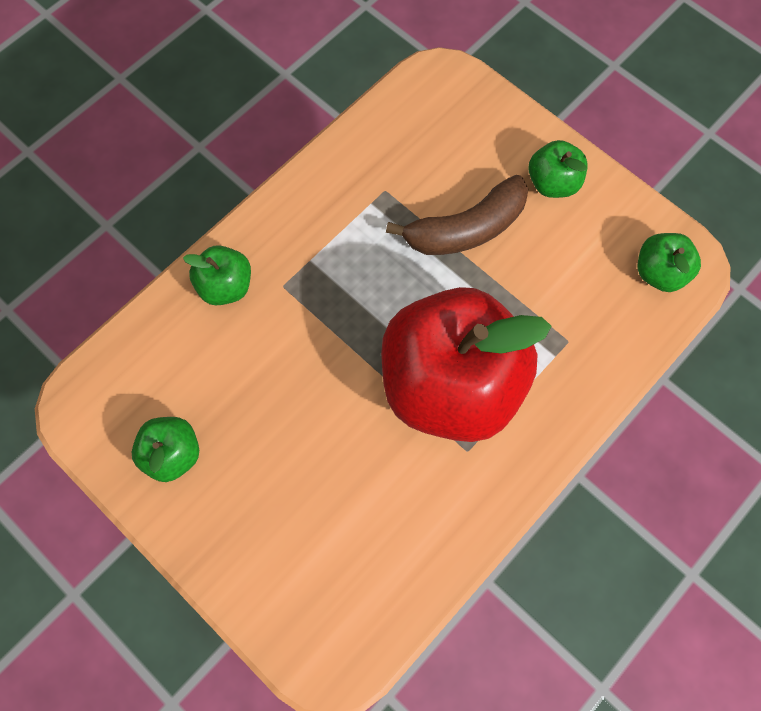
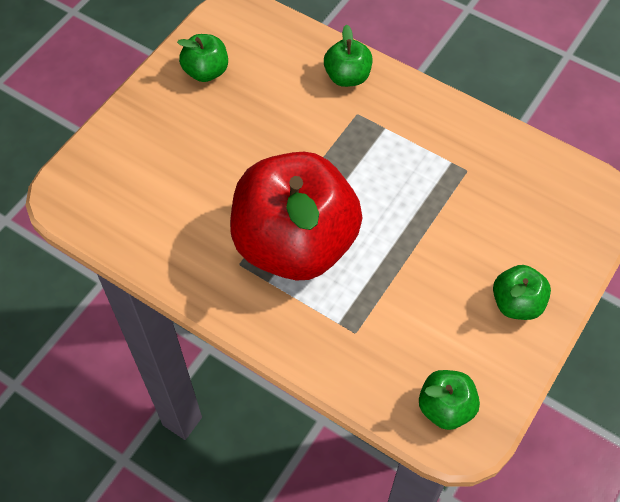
camera: 80 degrees right, 10 degrees down
(466, 229) = (446, 237): brown banana -> none

